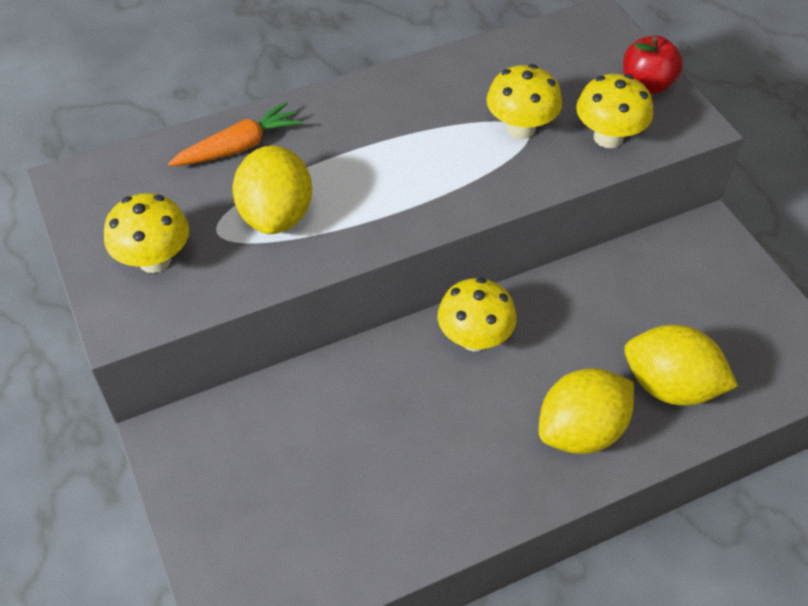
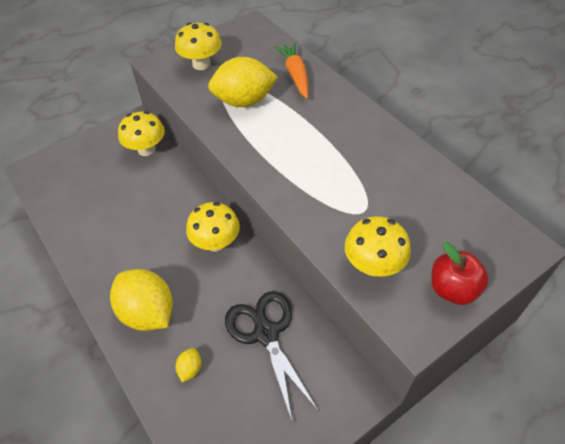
camera: 80 degrees right, 0 degrees up
(239, 147) = (295, 75): orange carrot -> orange carrot turned 150 degrees counterclockwise
(520, 128) = (362, 207): yellow mushroom -> yellow mushroom (146, 149)
(628, 301) = (266, 333): none -> black scissors
(670, 386) = (190, 369): yellow lemon -> yellow lemon, size x0.42

